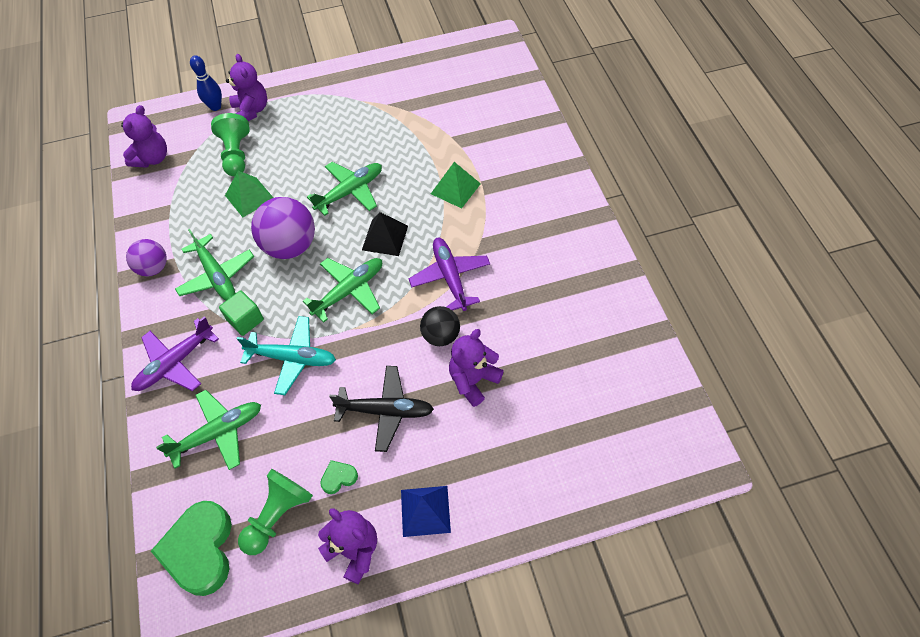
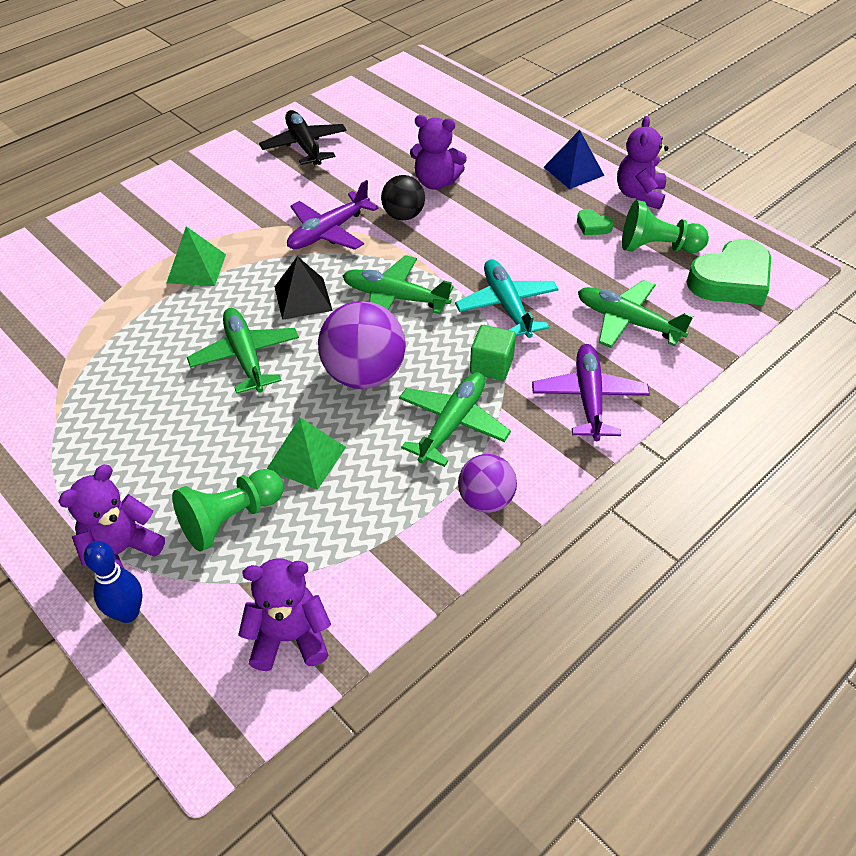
camera: 120 degrees left, 10 degrees down
(175, 363) = (589, 398): purple plane -> purple plane turned 105 degrees counterclockwise
(350, 192) = (245, 357): green plane -> green plane turned 45 degrees clockwise
(385, 411) = (508, 222): black plane -> black plane (304, 146)

